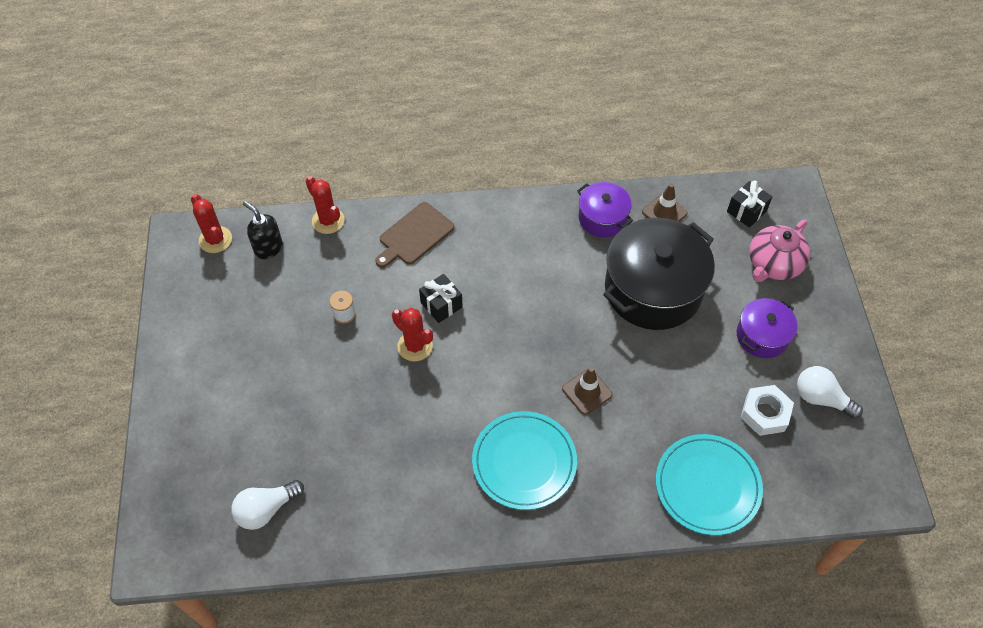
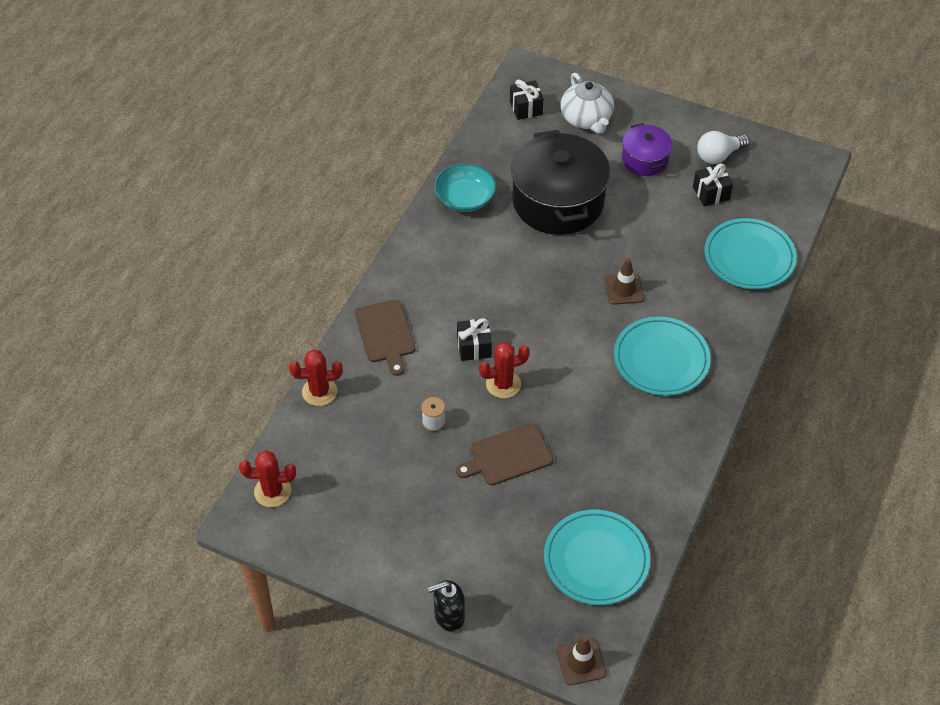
camera: 60 degrees left, 5 degrees down
(266, 509) = (596, 559): white light bulb -> turquoise plate
(268, 248) = (315, 451): black soap dispenser -> black soap dispenser (448, 616)
(340, 386) = (508, 456): none -> brown cutting board
(602, 218) = (465, 198): purple pot -> turquoise bowl
(664, 212) = (489, 157): brown traffic cone -> brown traffic cone (581, 662)
(765, 413) = (711, 193): white nut -> black gift
(773, 264) = (586, 119): pink teapot -> white teapot

